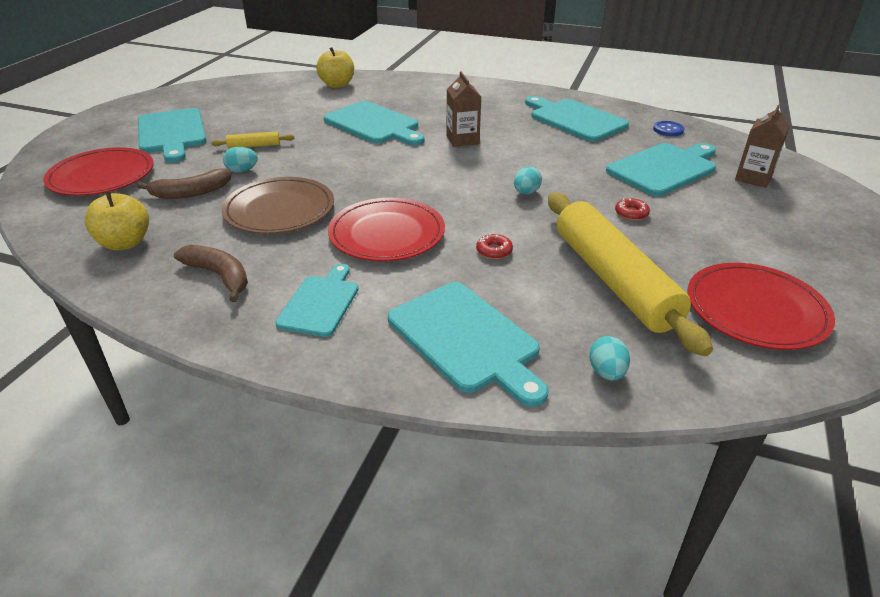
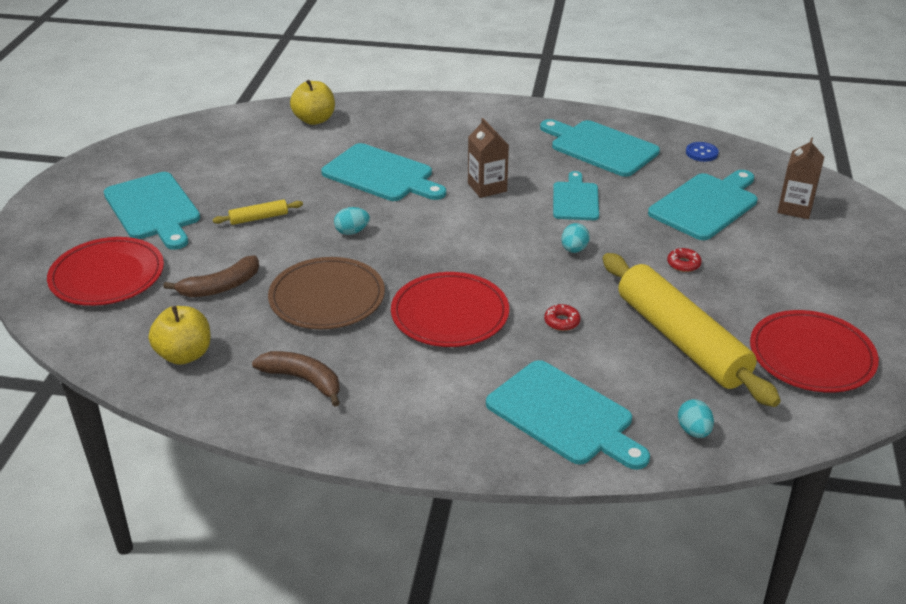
camera: 10 degrees left, 0 degrees up
(242, 171) = (262, 252): turquoise egg -> turquoise egg (352, 232)
(320, 303) = (416, 396): turquoise cutting board -> turquoise cutting board (575, 199)

